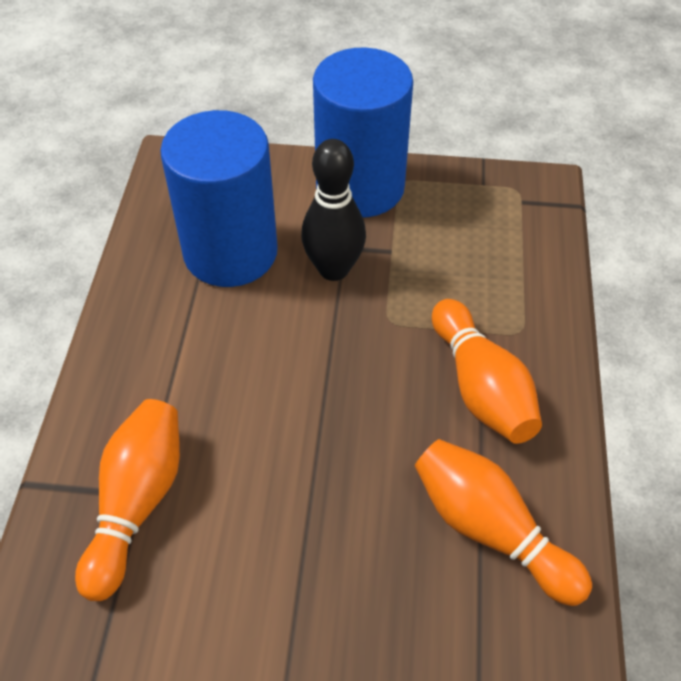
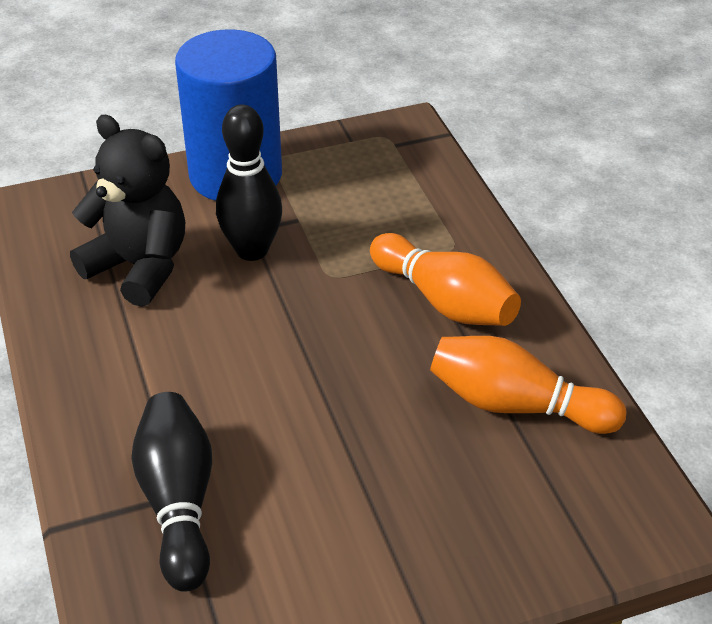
camera: 25 degrees left, 10 degrees down
(137, 503) = (178, 503): orange bowling pin -> black bowling pin
(230, 252) = (139, 267): blue cylinder -> black teddy bear

